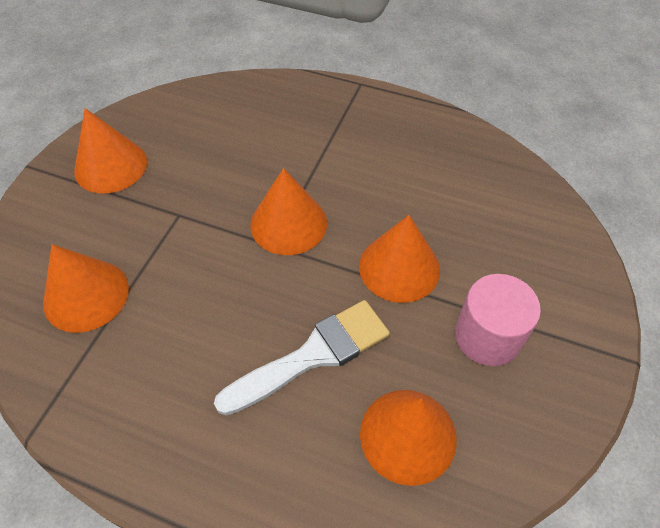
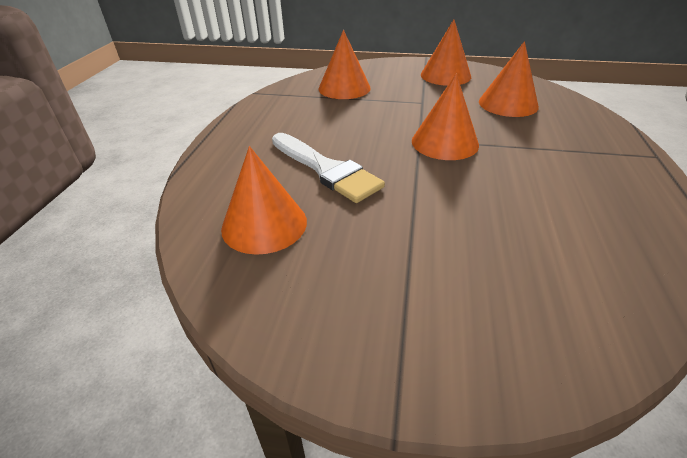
camera: 80 degrees right, 15 degrees down
(399, 267) = (434, 203): orange cone -> orange cone (508, 104)
(487, 336) = (380, 270): pink cylinder -> none

